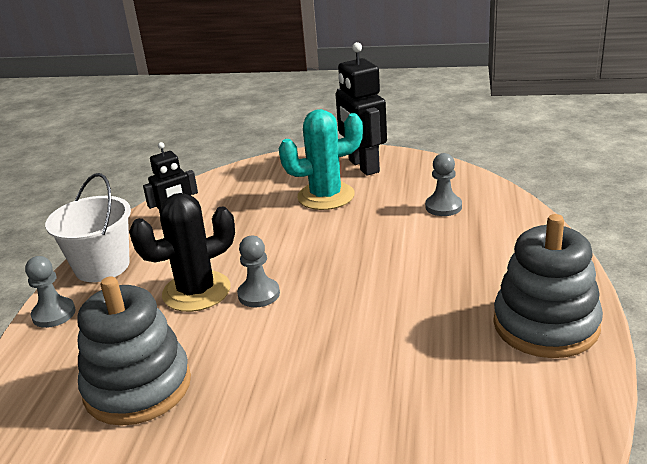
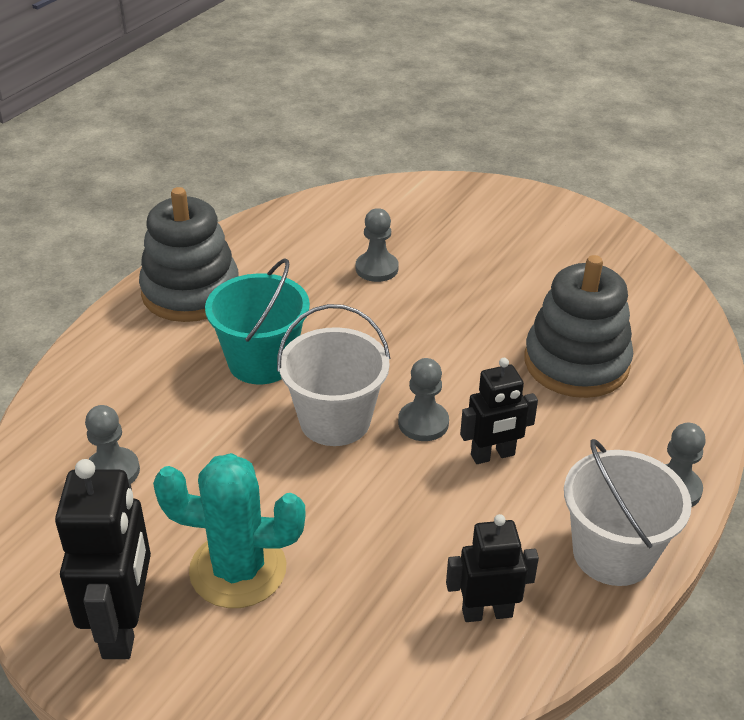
camera: 160 degrees left, 10 degrees up
(196, 291) = (493, 455): black cactus -> black robot
(326, 274) = (335, 420): none -> white bucket
(392, 421) = (377, 268): none -> grey pawn
(418, 292) = (261, 362): none -> turquoise bucket

